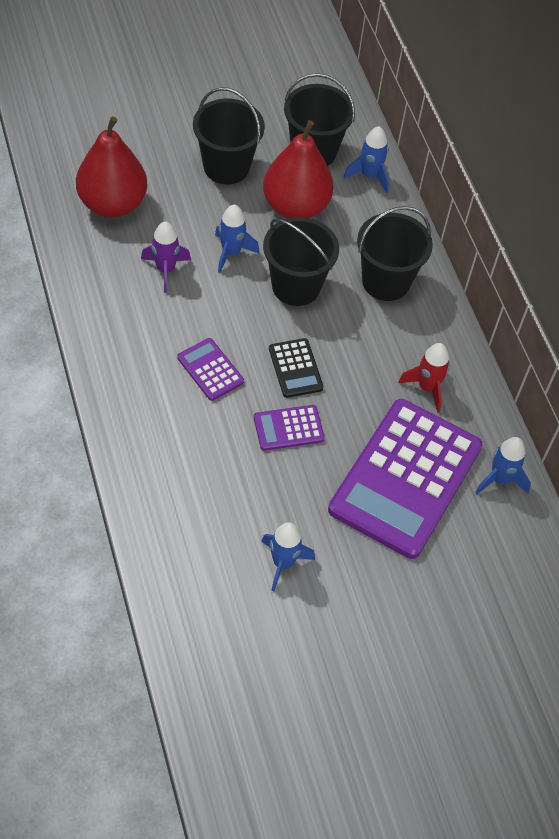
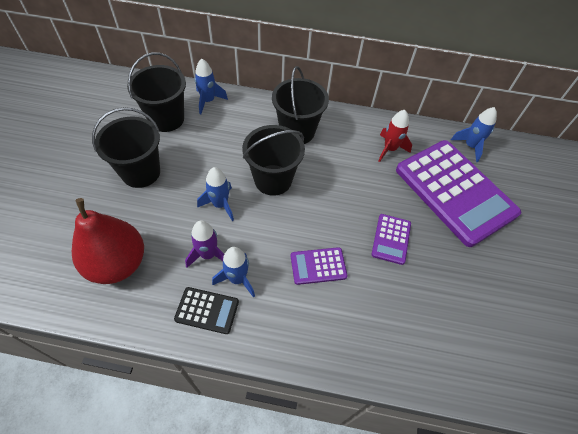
camera: 60 degrees left, 0 degrees up
(283, 563) = (504, 294): blue rocket -> blue rocket (237, 279)
(295, 206) = (205, 149): red pear -> none
(295, 368) = (342, 212): black calculator -> black calculator (207, 310)

